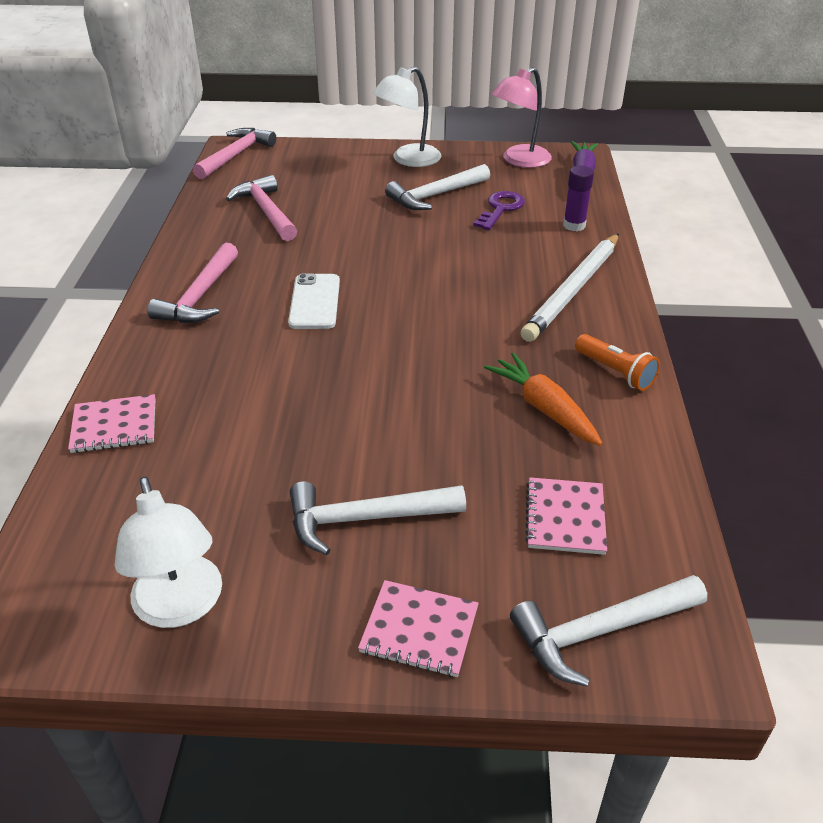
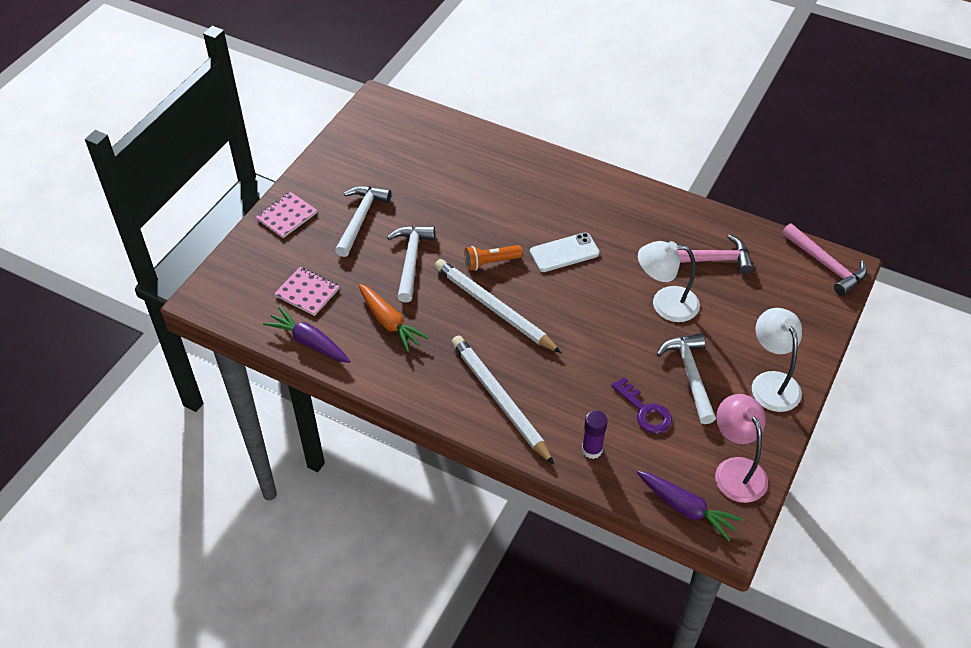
camera: 115 degrees right, 10 degrees up
(114, 426) = (490, 145): pink notebook -> none
(181, 607) = (354, 149): white lamp -> white lamp (665, 304)
(200, 296) = (601, 200): pink hammer -> none
(314, 302) = (564, 253): white phone -> white phone turned 45 degrees counterclockwise
(447, 329) = (494, 308): none -> white pencil
(544, 408) = (389, 322): orange carrot -> orange carrot turned 60 degrees clockwise
(599, 631) = (240, 273): white hammer -> white hammer (411, 260)
(615, 372) = (398, 374): orange flashlight -> orange flashlight (490, 262)
(648, 474) = (309, 342): none -> purple carrot

